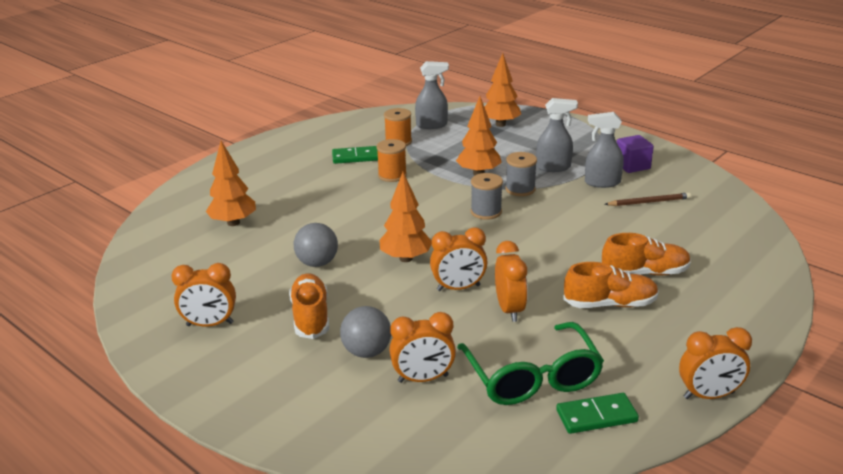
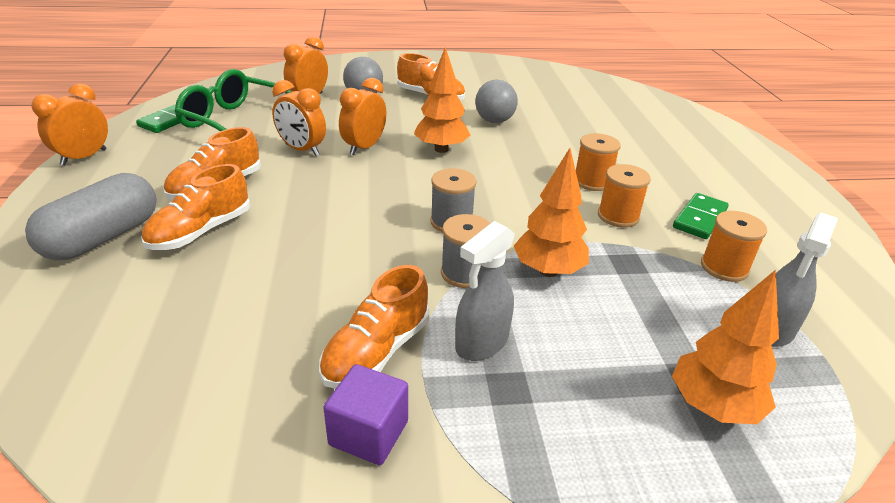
camera: 130 degrees right, 5 degrees up
(210, 324) = (476, 75): orange clock -> none
(233, 223) = (611, 118): orange tree -> none
(361, 194) = (592, 181): none -> orange spool
(602, 182) = (377, 351): grey spray bottle -> orange shoe
(649, 202) = (270, 348): brown pencil -> none
(713, 297) = (103, 237): none -> grey capsule

